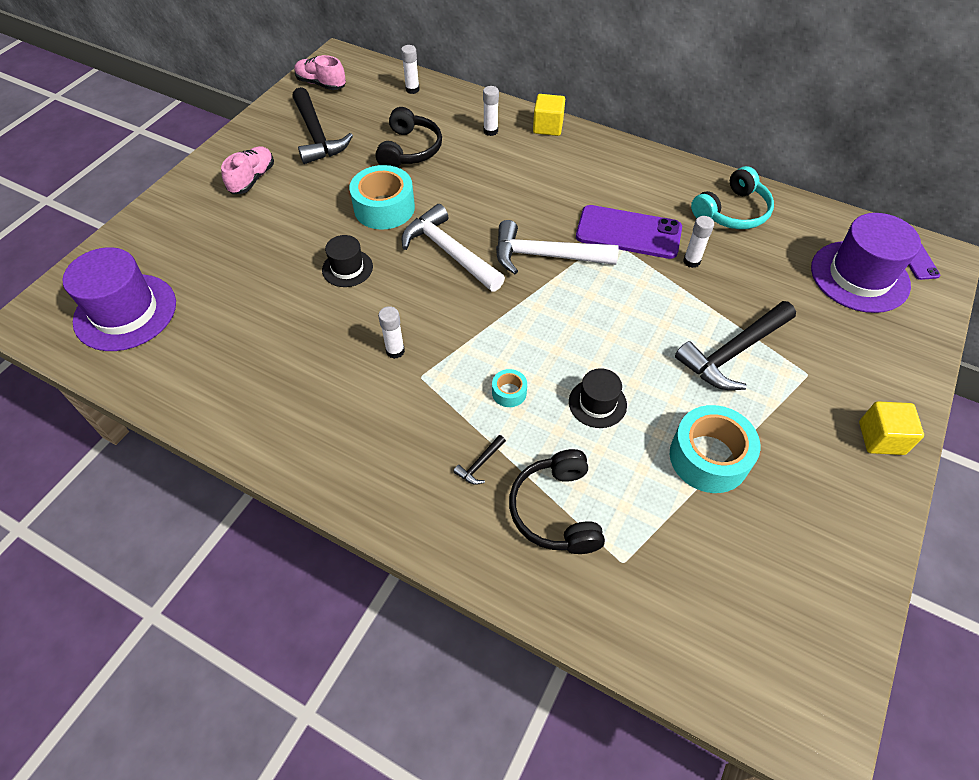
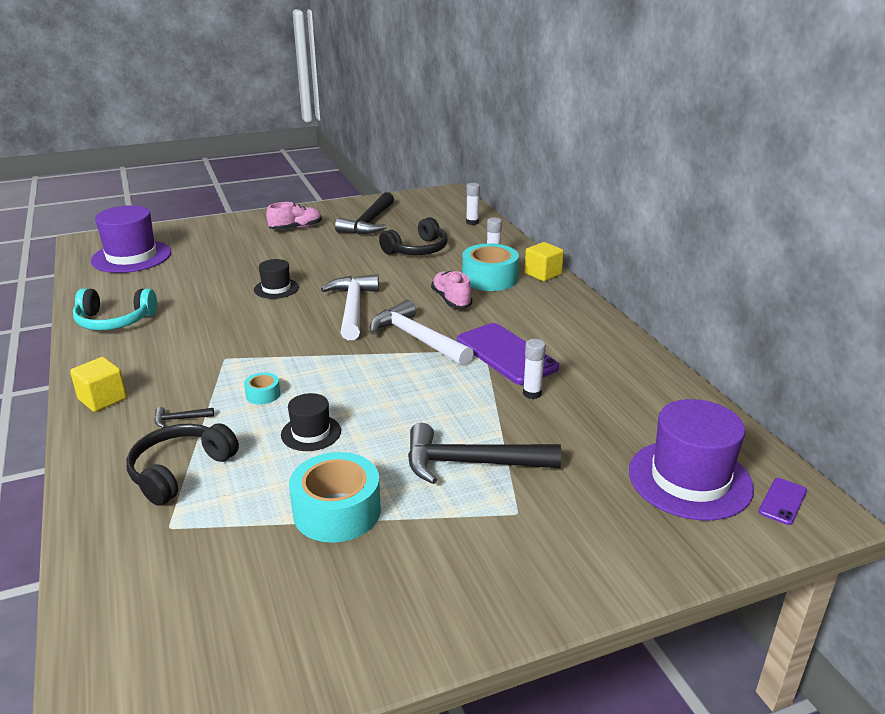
camera: 40 degrees right, 25 degrees down
(321, 84) = (415, 201): pink shoe -> pink shoe (451, 300)
(384, 208) = (350, 270): turquoise tape -> turquoise tape (489, 278)
(395, 351) = (233, 339): white glue stick -> none
(732, 212) = (625, 381): turquoise headphones -> turquoise headphones (114, 321)
(881, 438) = (514, 596): yellow cube -> yellow cube (102, 399)

